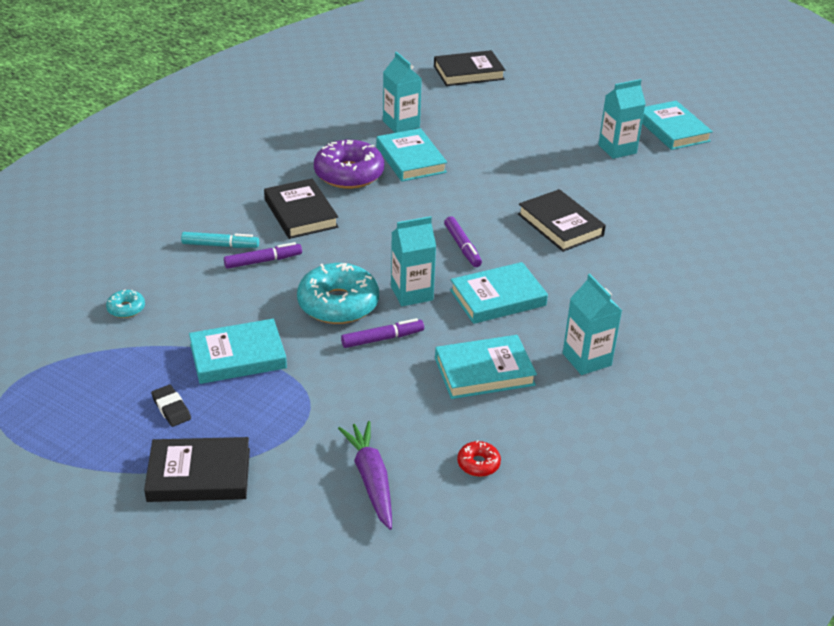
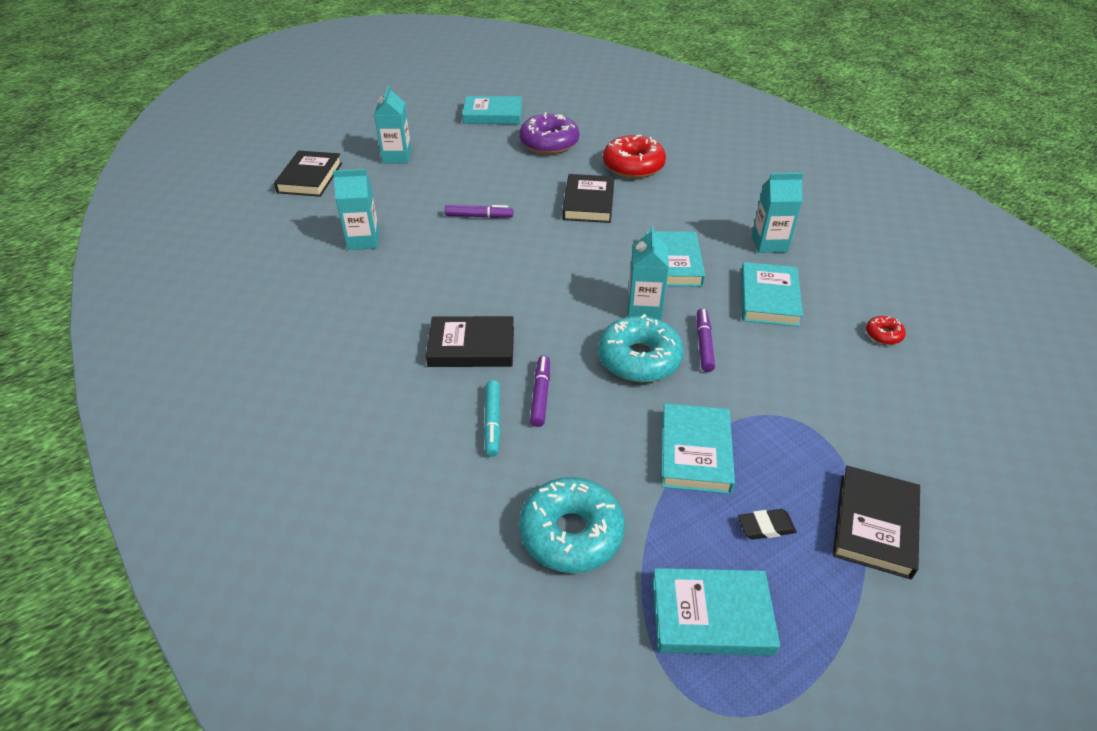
camera: 65 degrees left, 5 degrees up
(126, 309) = (571, 533): turquoise donut -> turquoise donut, size x2.19
(220, 245) = (492, 422): turquoise marker -> turquoise marker turned 150 degrees clockwise
(349, 174) = (424, 296): purple donut -> purple donut (549, 143)
(371, 479) = (895, 402): purple carrot -> none
(410, 159) = (430, 251): turquoise book -> turquoise book (711, 616)
(462, 247) = (590, 261): purple marker -> purple marker (479, 216)
(560, 225) = (588, 203): black book -> black book turned 75 degrees counterclockwise
(617, 149) = (500, 145): turquoise carton -> turquoise carton (397, 156)
(659, 238) = (633, 166): none -> red donut

